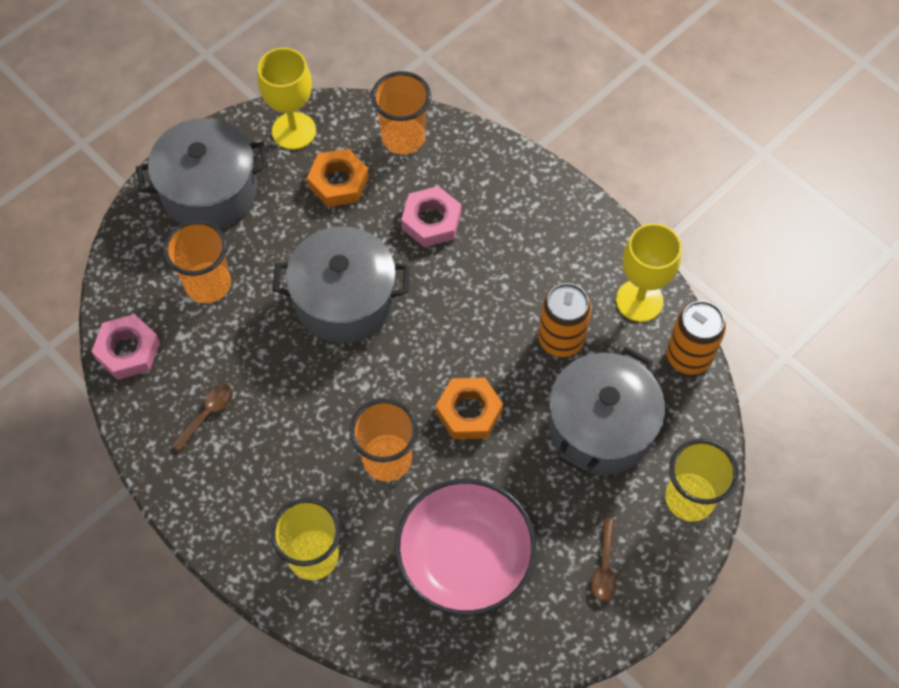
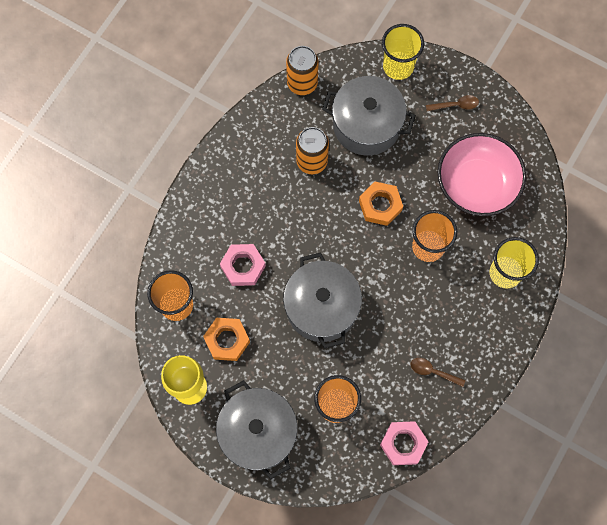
camera: 105 degrees left, 10 degrees up
(639, 300) = (269, 119): yellow goblet -> none

